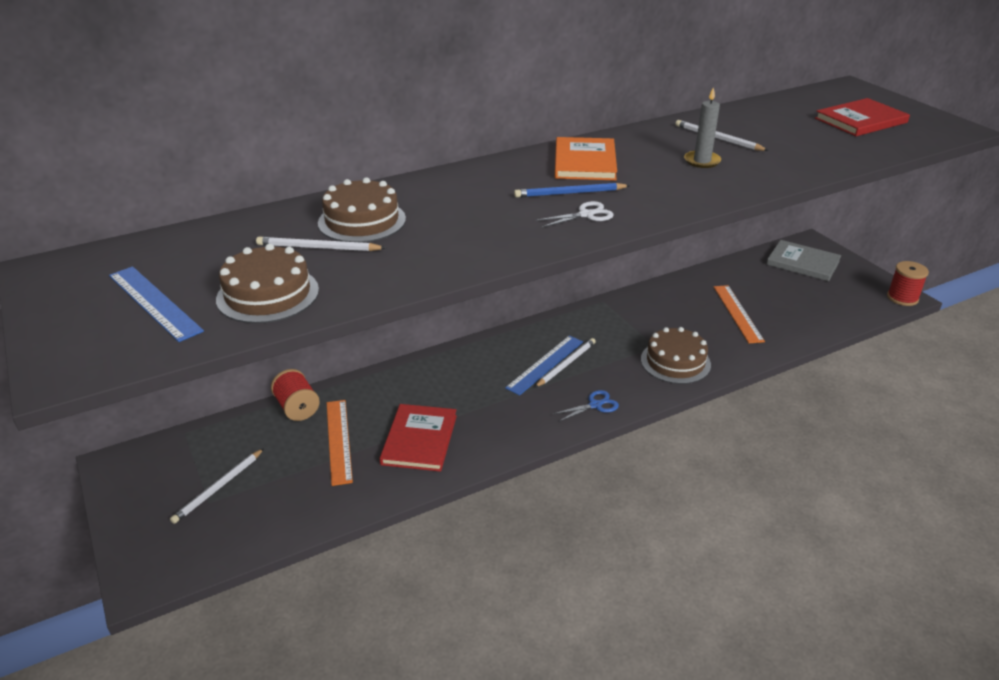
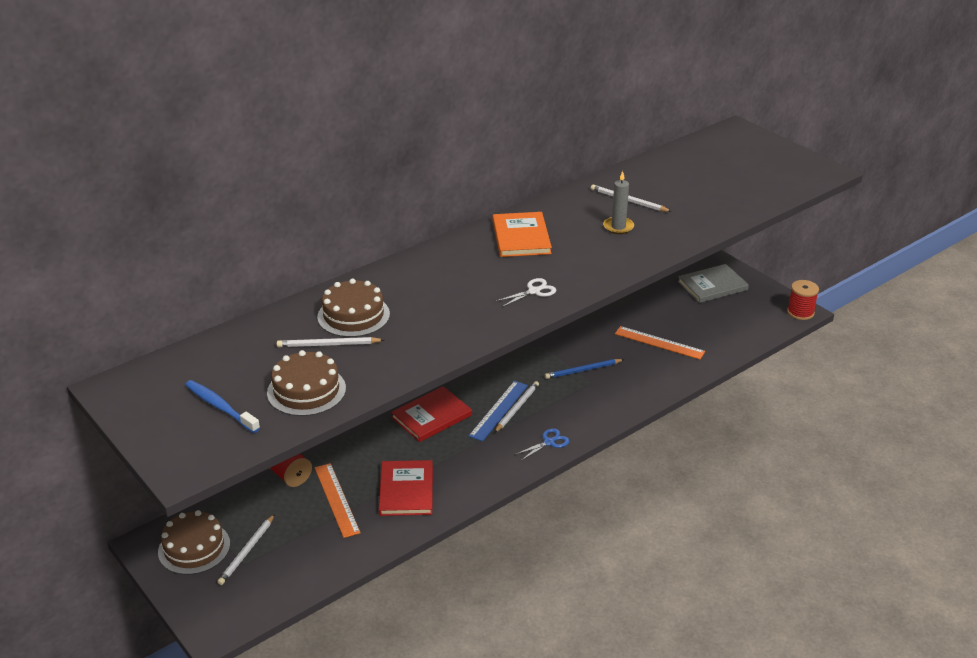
camera: 10 degrees left, 0 degrees up
(154, 302) = (220, 407): blue ruler -> blue toothbrush
(569, 193) = (516, 271): blue pencil -> blue pencil (583, 370)
(675, 362) = (611, 395): brown cake -> brown cake (194, 548)
(737, 313) = (659, 343): orange ruler -> orange ruler turned 45 degrees counterclockwise
(803, 263) = (712, 286): grey book -> grey book turned 45 degrees counterclockwise
(861, 120) = (746, 169): red book -> red book (431, 416)

